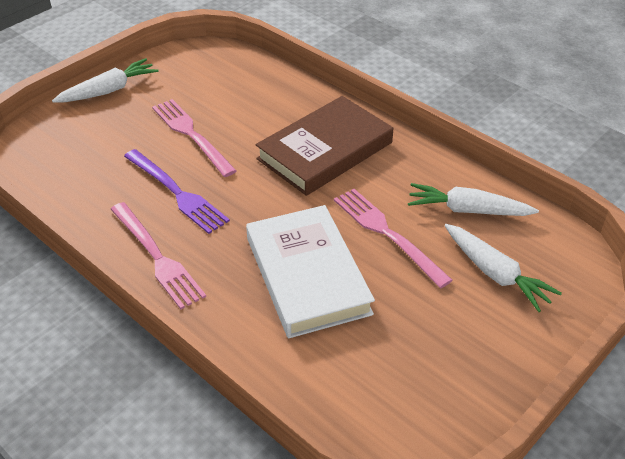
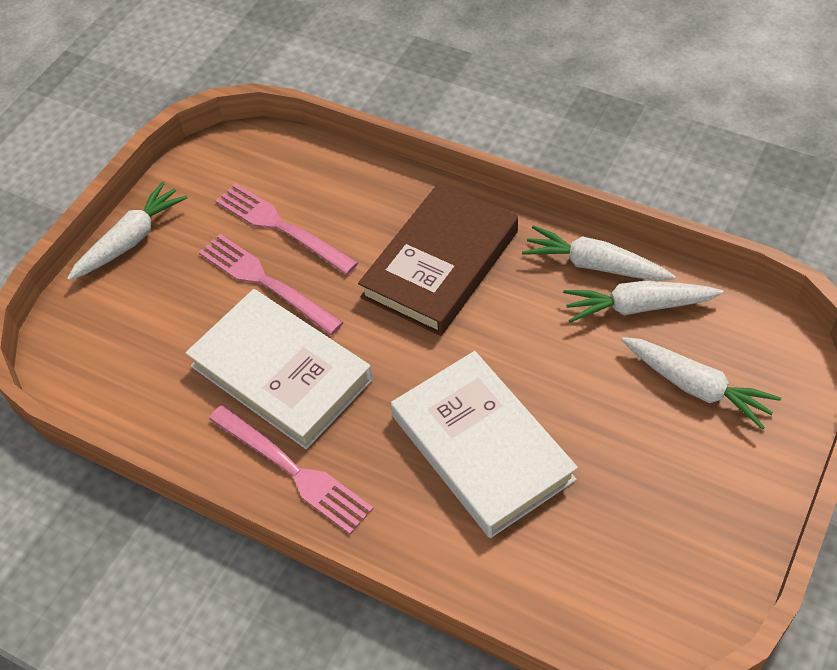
camera: 10 degrees left, 10 degrees up
(177, 193) = (281, 373): purple fork -> white book
(387, 233) = (555, 364): pink fork -> pink fork (281, 227)
(443, 176) = (594, 265): none -> white carrot

